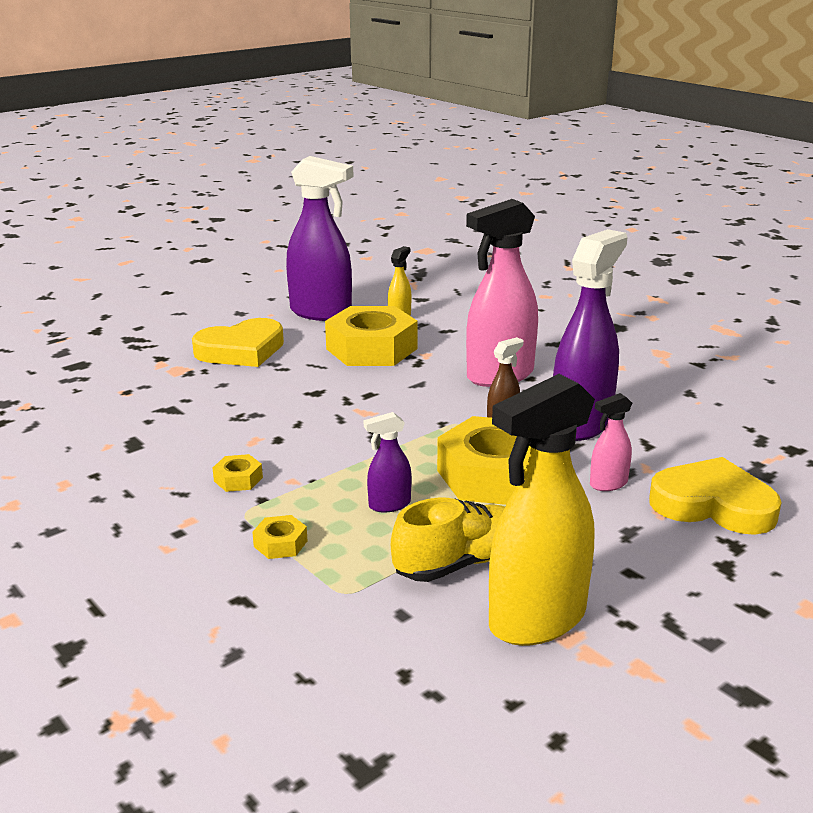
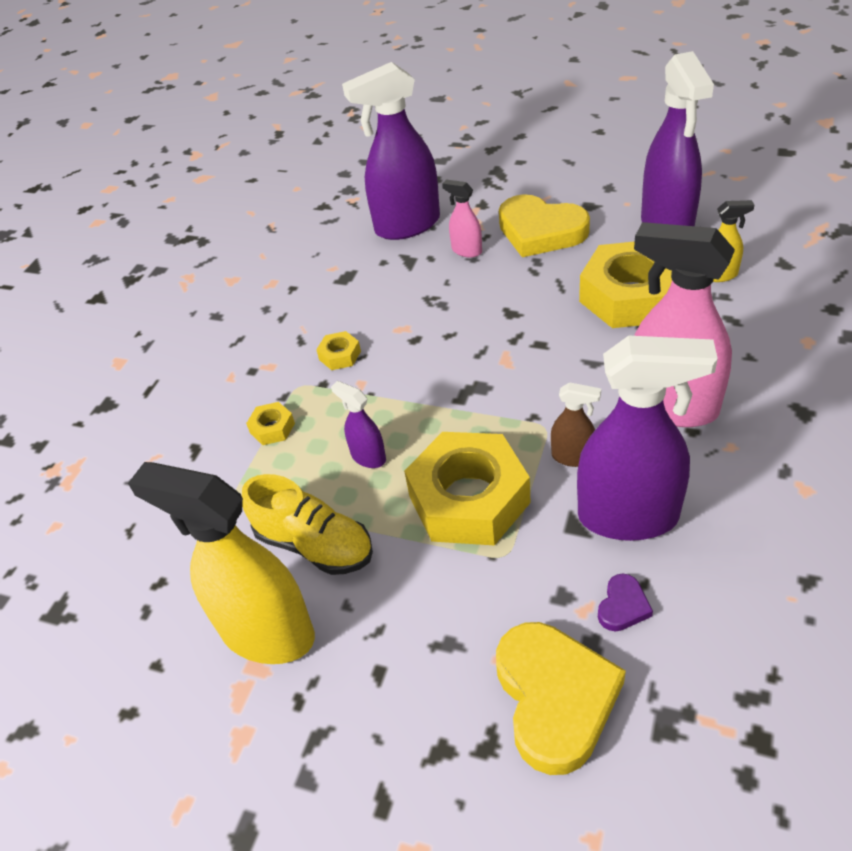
camera: 65 degrees right, 20 degrees up
(120, 395) = (407, 226): none -> purple spray bottle
(608, 484) = (524, 590): pink spray bottle -> pink spray bottle (466, 250)
(656, 454) = (623, 606): none -> purple heart

